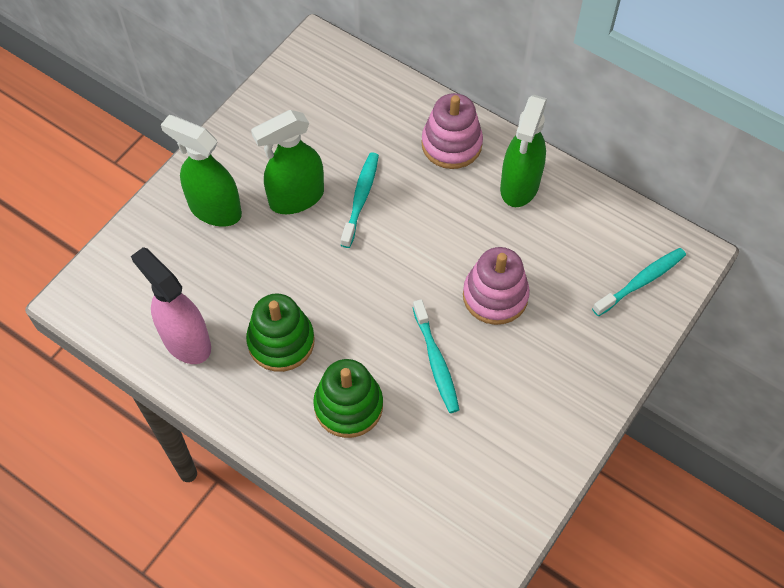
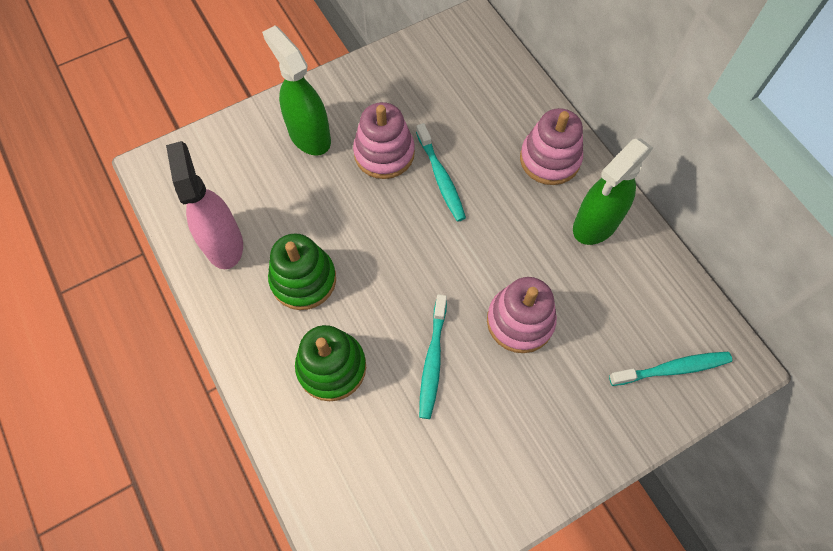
camera: 25 degrees right, 5 degrees up
(296, 198) = (384, 153): green spray bottle -> pink stacking toy
(360, 199) = (440, 177): turquoise toothbrush -> turquoise toothbrush turned 120 degrees clockwise

